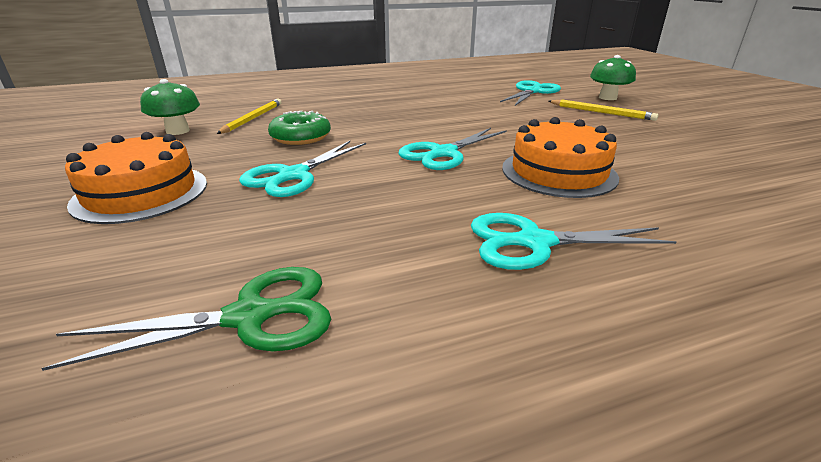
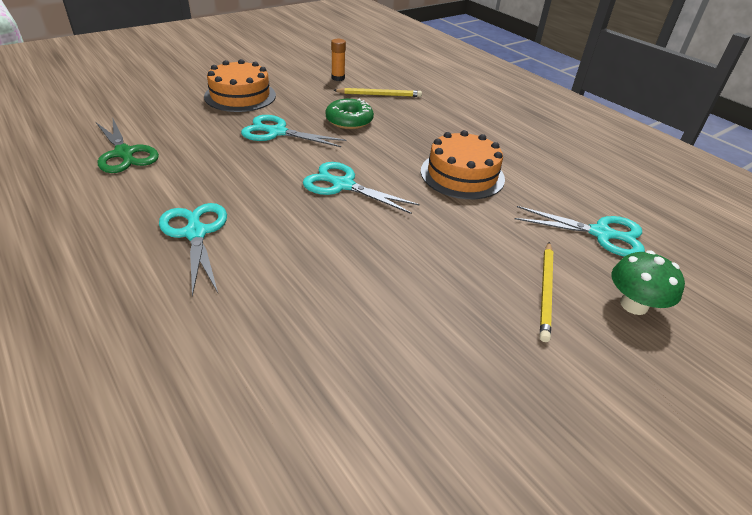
camera: 70 degrees right, 10 degrees up
(178, 131) = (338, 78): green mushroom -> orange glue stick
(558, 172) = (323, 247): orange cake -> orange cake (462, 175)

